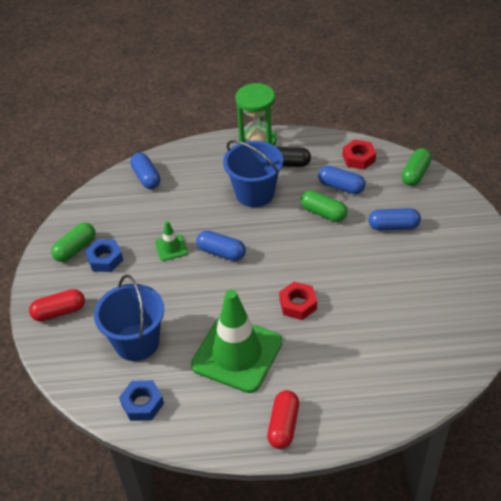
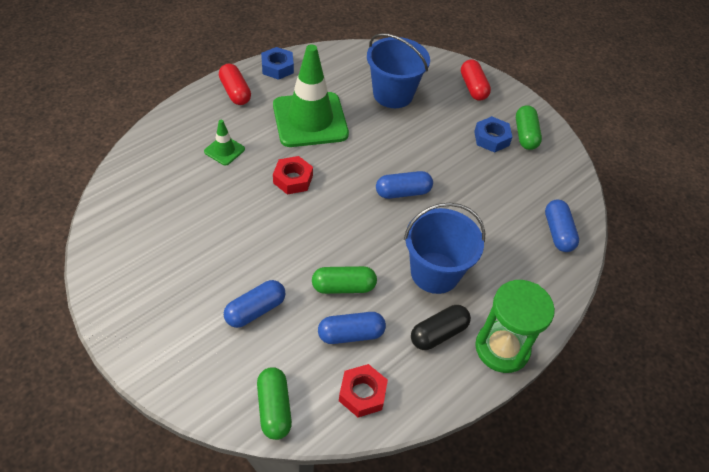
camera: 135 degrees right, 5 degrees up
(59, 312) = (473, 87): red capsule -> red capsule turned 45 degrees counterclockwise
(142, 404) = (346, 63): blue nut -> blue nut (277, 67)
(146, 177) = (558, 232): blue capsule -> blue capsule turned 60 degrees clockwise
(171, 248) = (450, 174): green traffic cone -> green traffic cone (224, 150)

